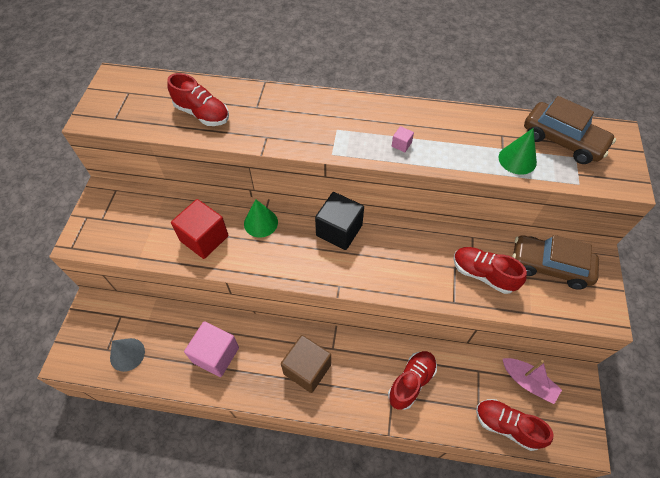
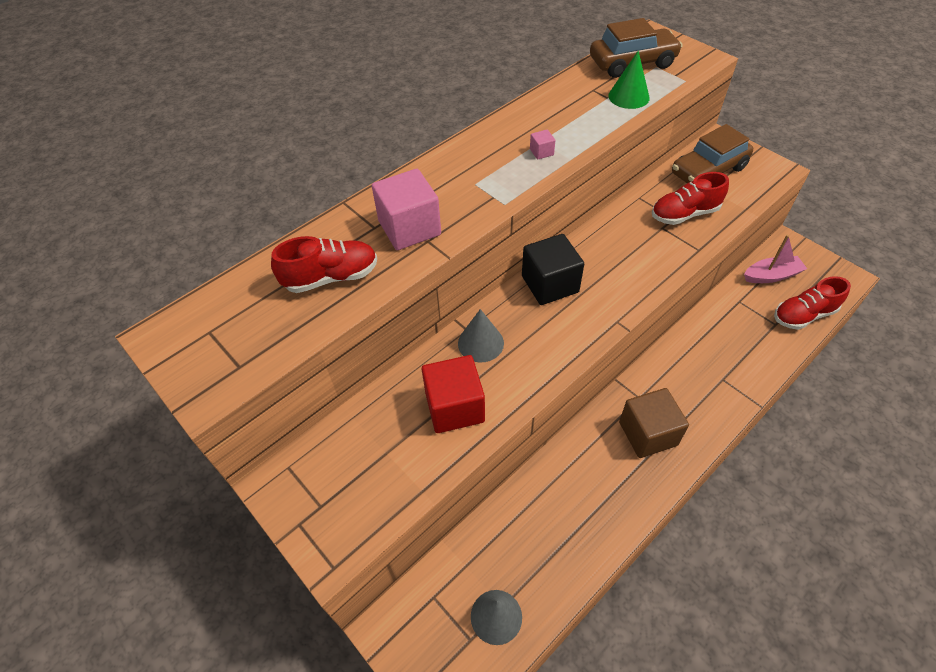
camera: 50 degrees left, 5 degrees down
(216, 355) = (569, 513): pink cube -> pink cube (409, 228)
(260, 222) = (480, 343): green cone -> grey cone
(411, 382) = (719, 356): red shoe -> none

